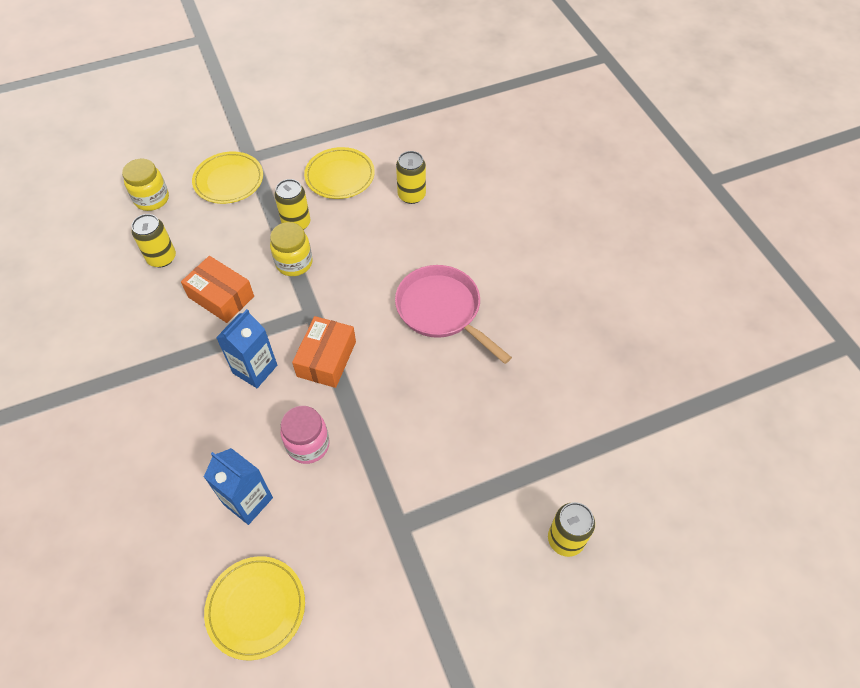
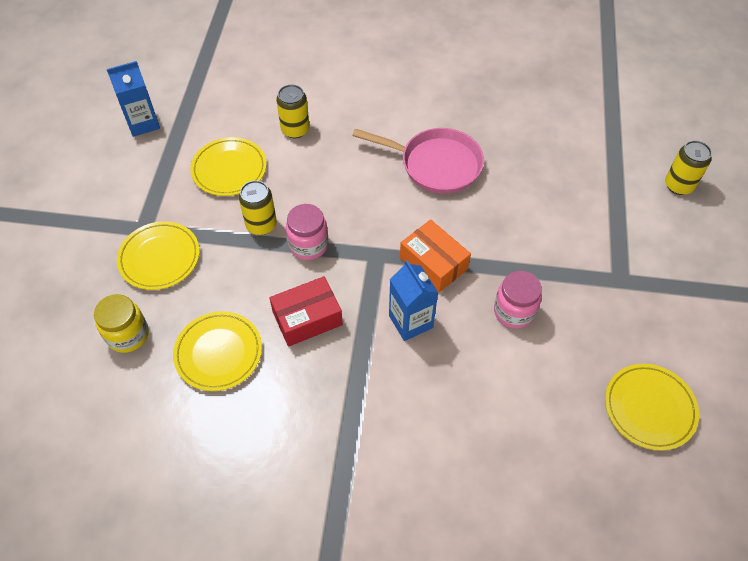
camera: 60 degrees left, 0 degrees up
(162, 258) = (218, 353): yellow can -> yellow plate
(221, 297) = (307, 318): orange box -> red box
(248, 501) = (546, 377): blue carton -> blue carton (143, 123)
(294, 263) = (308, 245): yellow jar -> pink jar
(442, 311) = (435, 164): pink pan -> pink pan turned 150 degrees counterclockwise

